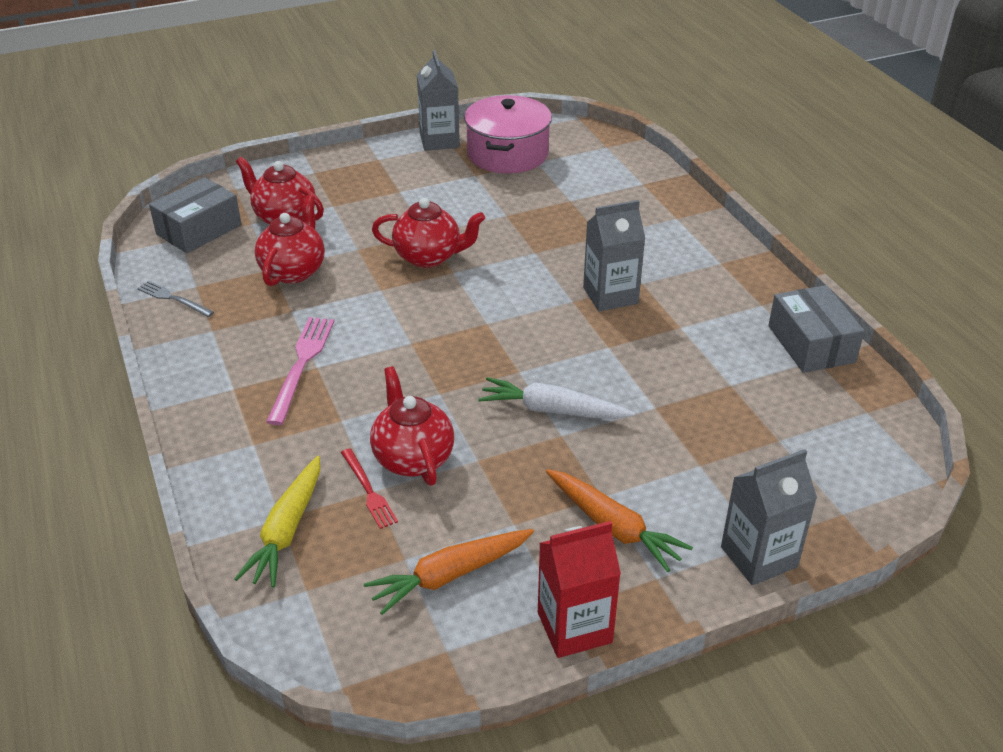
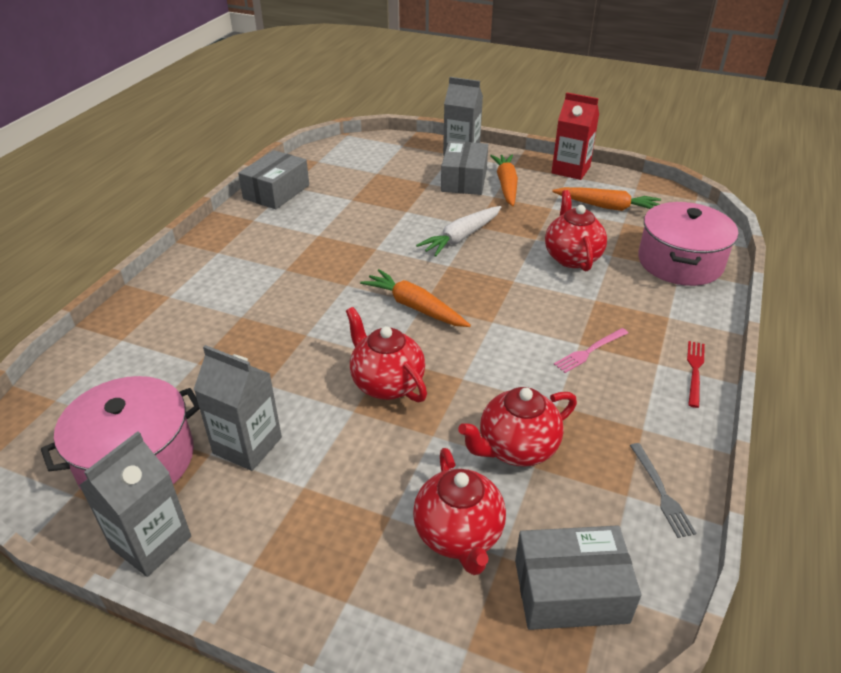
camera: 135 degrees left, 0 degrees up
(287, 530) = (680, 262): yellow carrot -> pink pot
(301, 365) = (589, 351): pink fork -> pink fork, size x0.62
(368, 490) = (614, 256): red fork -> red fork (695, 371)
(412, 458) = (572, 257): red teapot -> red teapot turned 150 degrees clockwise
(489, 316) = (415, 307): none -> orange carrot
(552, 410) = (461, 237): white carrot -> white carrot turned 75 degrees clockwise
(610, 295) = (319, 273): grey carton -> grey carton (247, 445)
(672, 499) = (464, 180): none -> grey box

